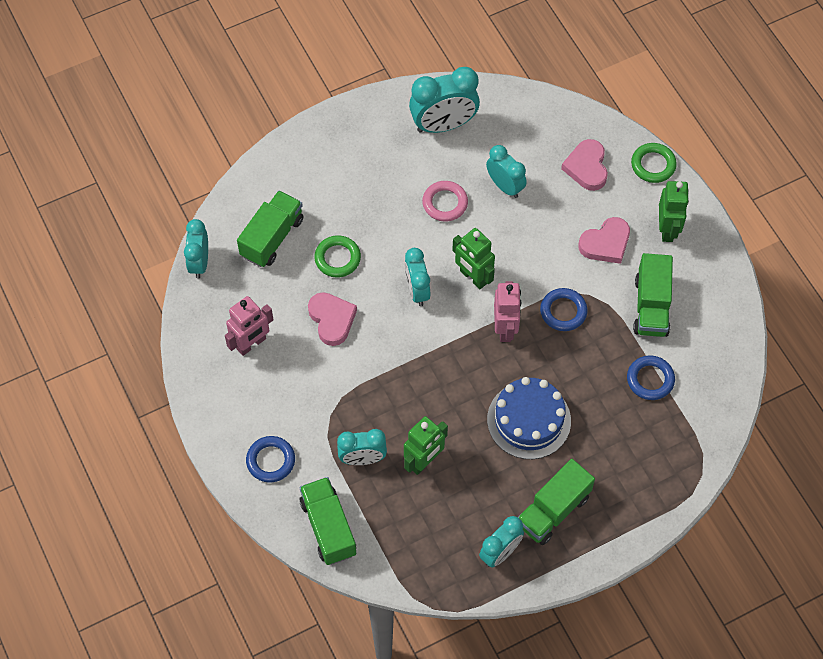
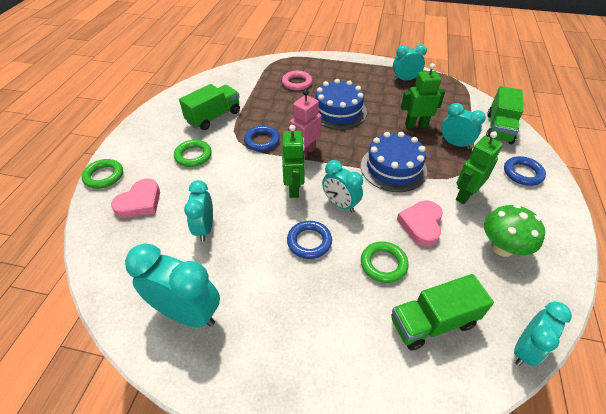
camera: 140 degrees left, 15 degrees down
(251, 344) = (502, 247): pink robot -> green mushroom
(402, 372) = (393, 168): none -> blue cake
(417, 290) = (340, 204): turquoise clock -> turquoise clock turned 105 degrees clockwise
(445, 203) = (260, 247): pink ring -> pink ring (297, 83)
(553, 510) = (363, 79): green truck -> none
(606, 243) = (193, 156): pink heart -> green ring
(650, 379) = (257, 94): blue ring -> blue ring (309, 242)
(667, 229) = (152, 141): green robot -> green robot (465, 195)

